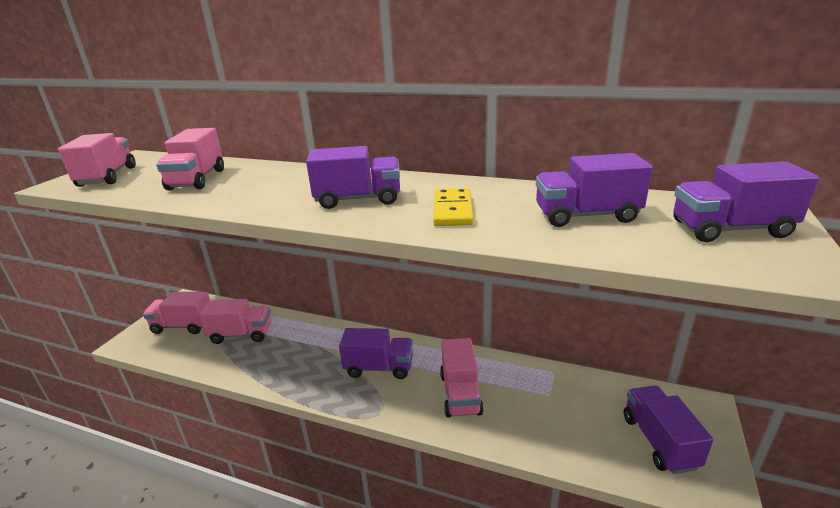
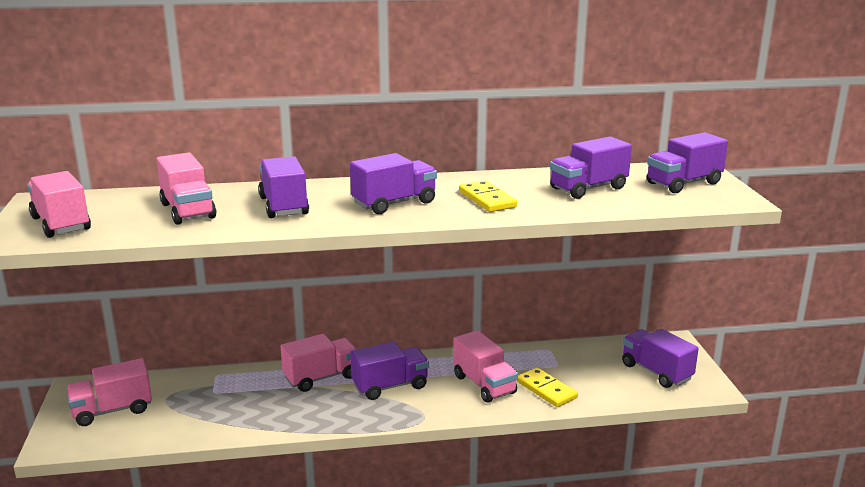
camera: 30 degrees left, 5 degrees down
(241, 334) = (202, 399): pink truck -> pink truck (321, 377)
(267, 186) = (283, 206): none -> purple truck
(517, 422) = (546, 390): none -> yellow domino

